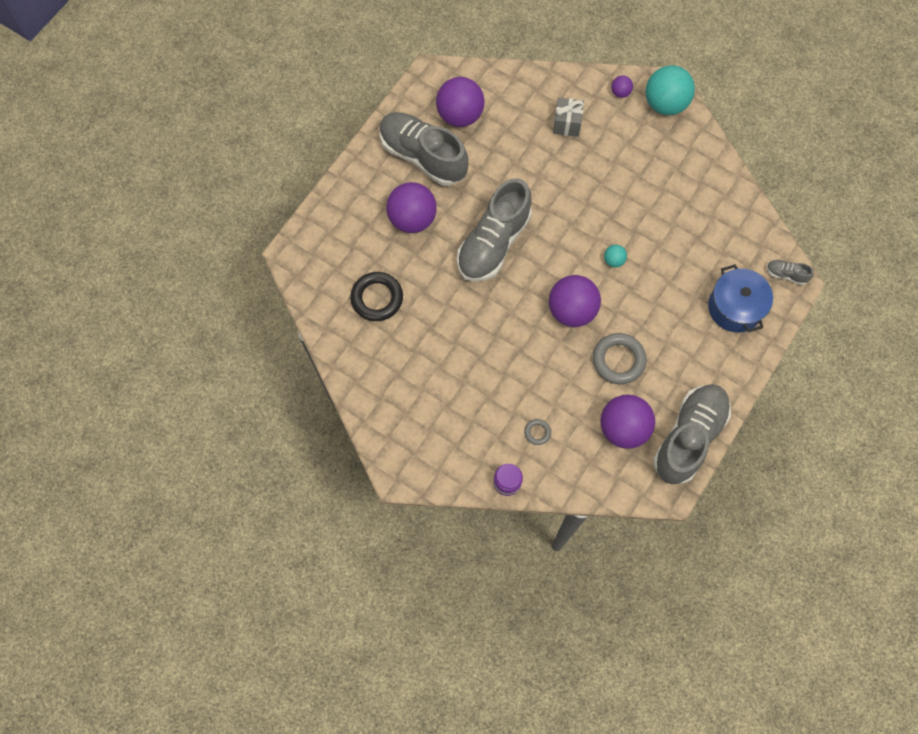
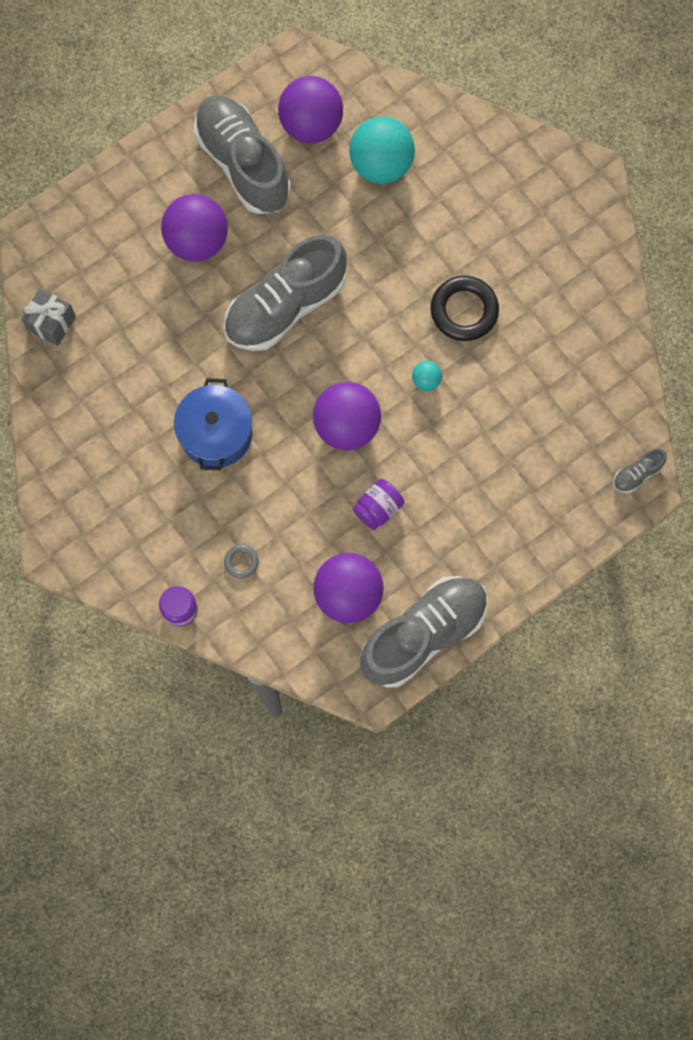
camera: 20 degrees right, 5 degrees up
(377, 298) = (114, 327): black ring -> black ring (464, 311)
(567, 124) = (442, 182): grey gift -> grey gift (51, 323)
(618, 360) = (378, 508): grey ring -> purple jar
(620, 92) = (529, 163): purple ball -> none
(665, 104) = (580, 197): turquoise ball -> turquoise ball (381, 164)
(735, 307) = (553, 493): blue pot -> blue pot (216, 433)
(786, 274) = (637, 474): grey shoe -> grey shoe turned 75 degrees counterclockwise

